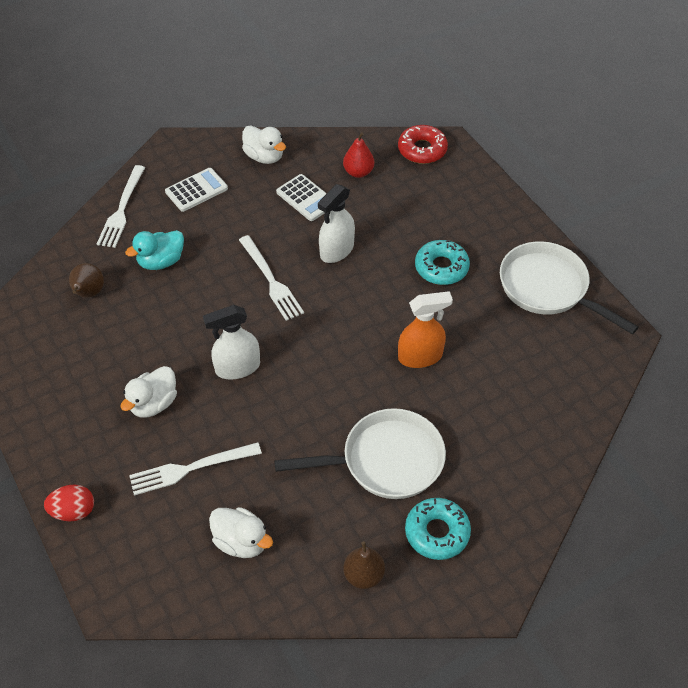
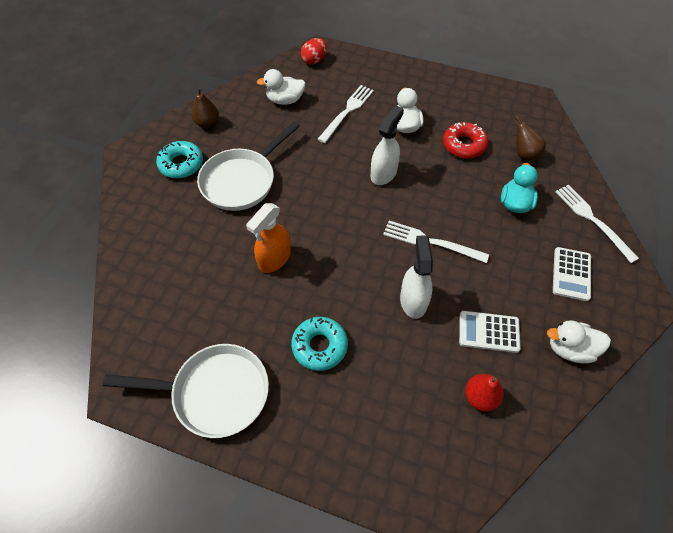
camera: 140 degrees right, 5 degrees up
(73, 511) = (380, 64): red egg -> red egg (314, 60)
(422, 150) = (455, 480): red donut -> red donut (464, 145)

